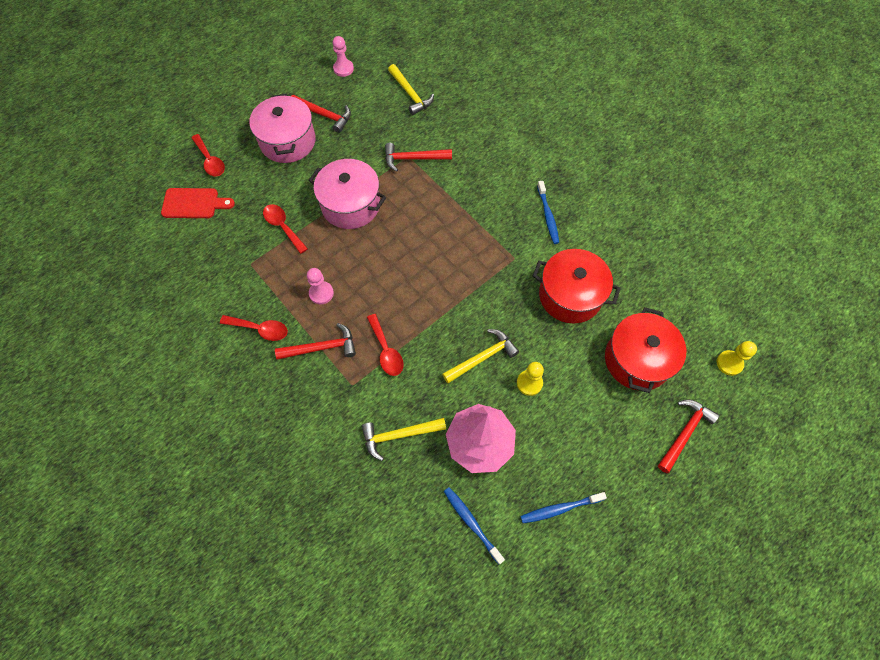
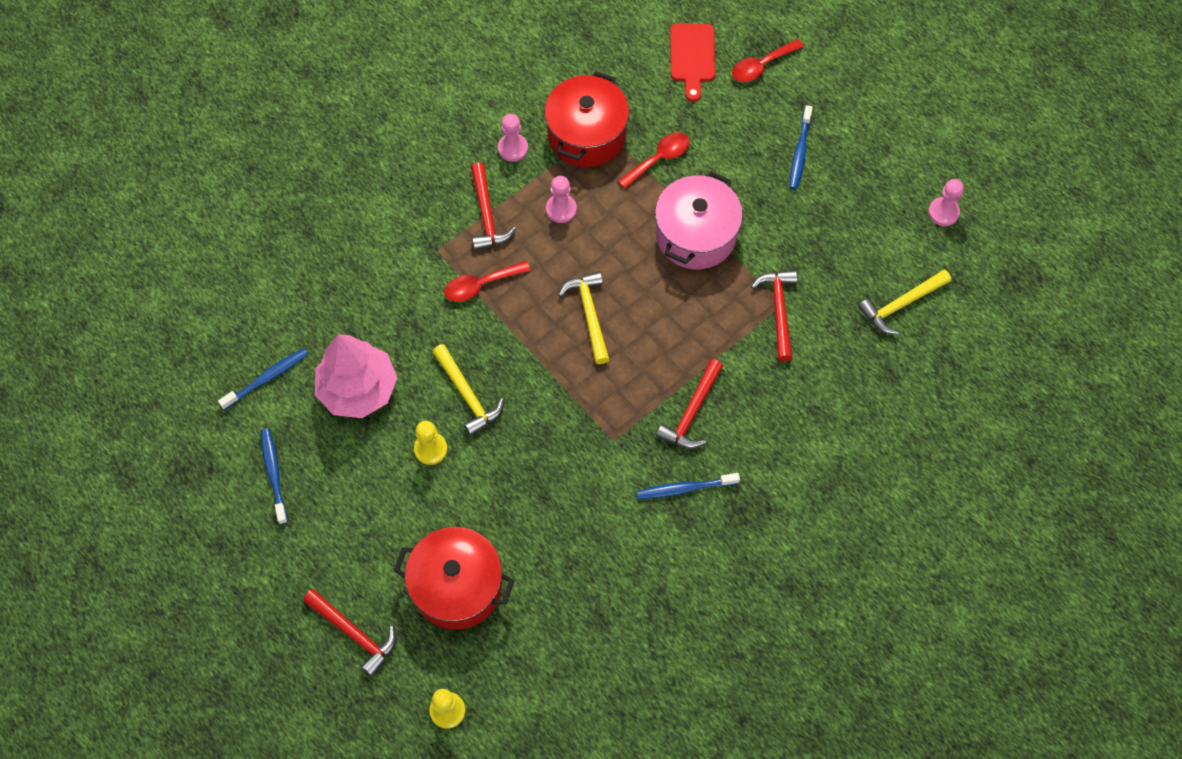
camera: 90 degrees right, 0 degrees up
(260, 329) = (513, 148): red spoon -> pink pawn
(288, 141) = (800, 152): pink pot -> blue toothbrush
(324, 115) = (850, 193): red hammer -> red hammer (692, 412)
(399, 435) = (373, 302): yellow hammer -> yellow hammer (589, 314)
(570, 295) = (554, 508): red pot -> red pot (586, 135)

